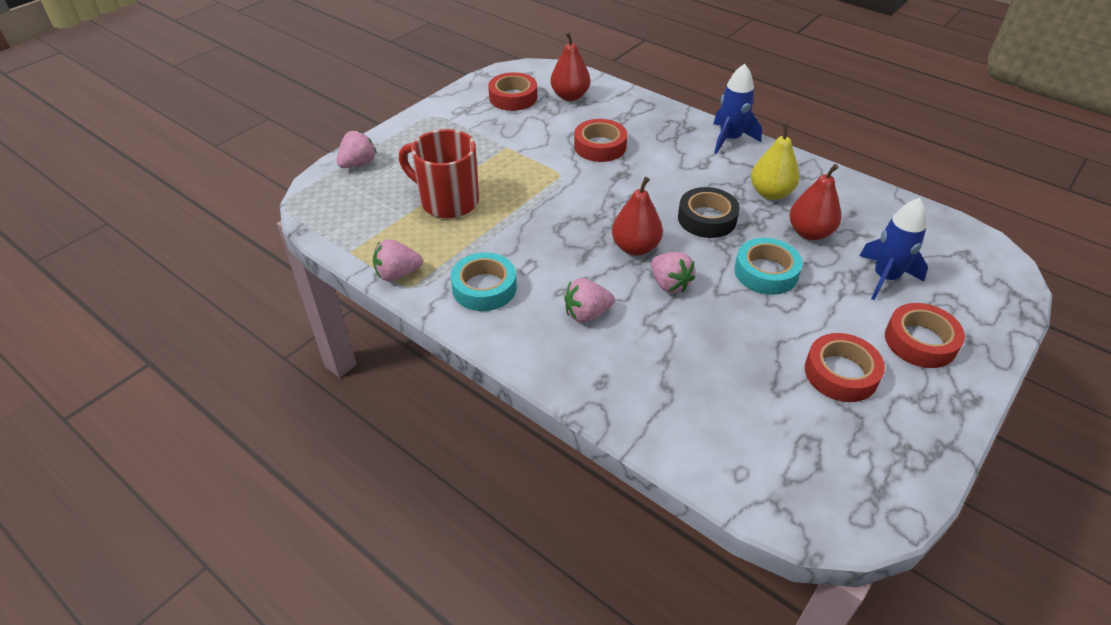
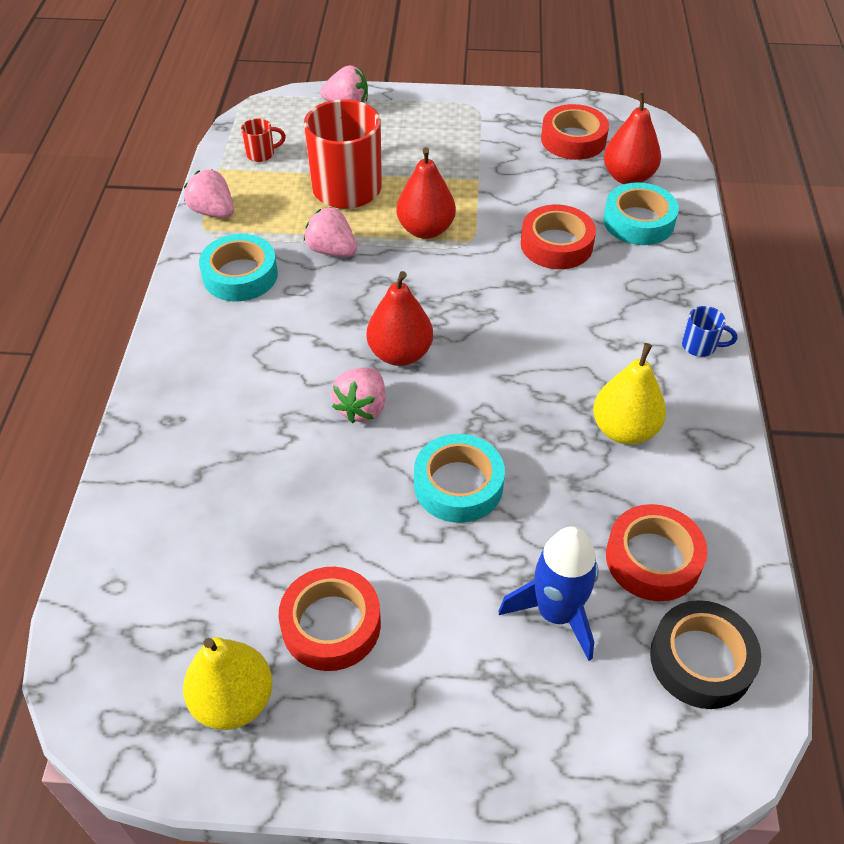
camera: 55 degrees right, 5 degrees up
(360, 224) = (261, 154): none -> red mug
(587, 314) = (261, 364): pink strawberry -> pink strawberry (332, 250)
(611, 111) = (638, 221): none -> turquoise tape
(707, 219) = (511, 391): black tape -> black tape (701, 660)
(730, 139) = (700, 346): blue rocket -> blue mug
(810, 233) = (578, 499): red pear -> red pear (425, 230)
(876, 445) = (233, 701): none -> yellow pear
(920, 341) = (456, 693): red tape -> red tape (653, 559)

